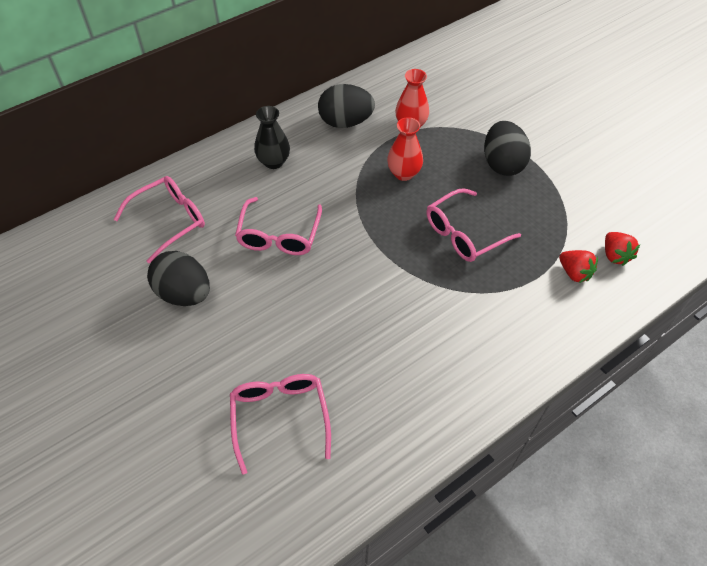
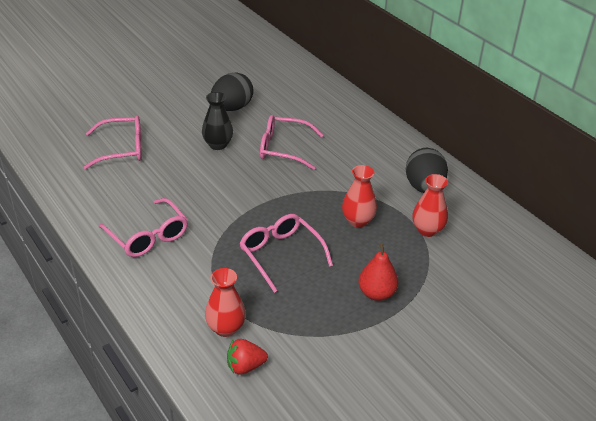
camera: 90 degrees right, 15 degrees down
(169, 221) = (300, 99): pink glasses -> pink glasses (148, 236)
(273, 162) = (366, 146): black vase -> black vase (218, 145)
(502, 164) = (376, 293): black egg -> red pear
(574, 273) = (226, 328): red strawberry -> red vase

